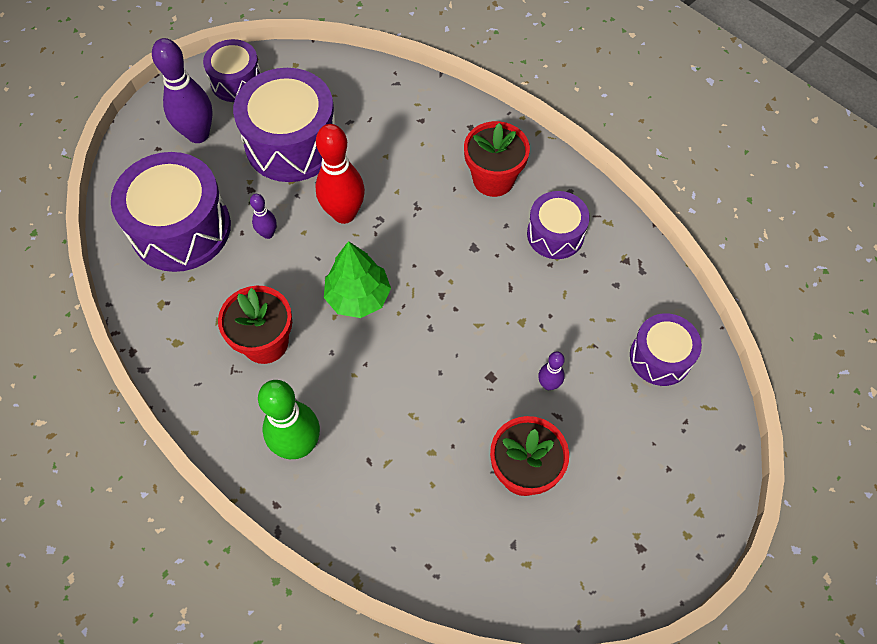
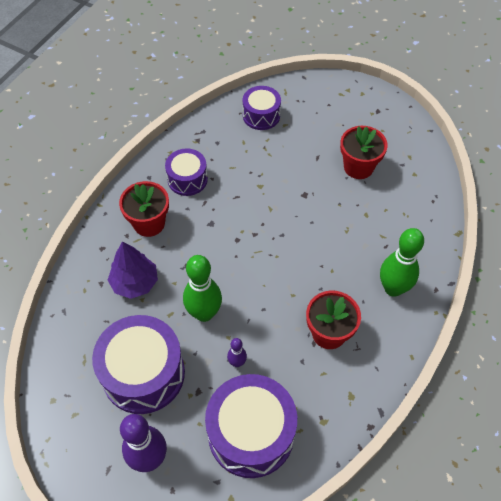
camera: 105 degrees left, 5 degrees down
(236, 81) = (81, 446): purple drum -> none
(344, 214) = (204, 313): red bowling pin -> green bowling pin
(358, 296) = (272, 284): green tree -> none
(410, 152) = (135, 283): none -> purple tree
(548, 384) = (299, 165): purple bowling pin -> none

